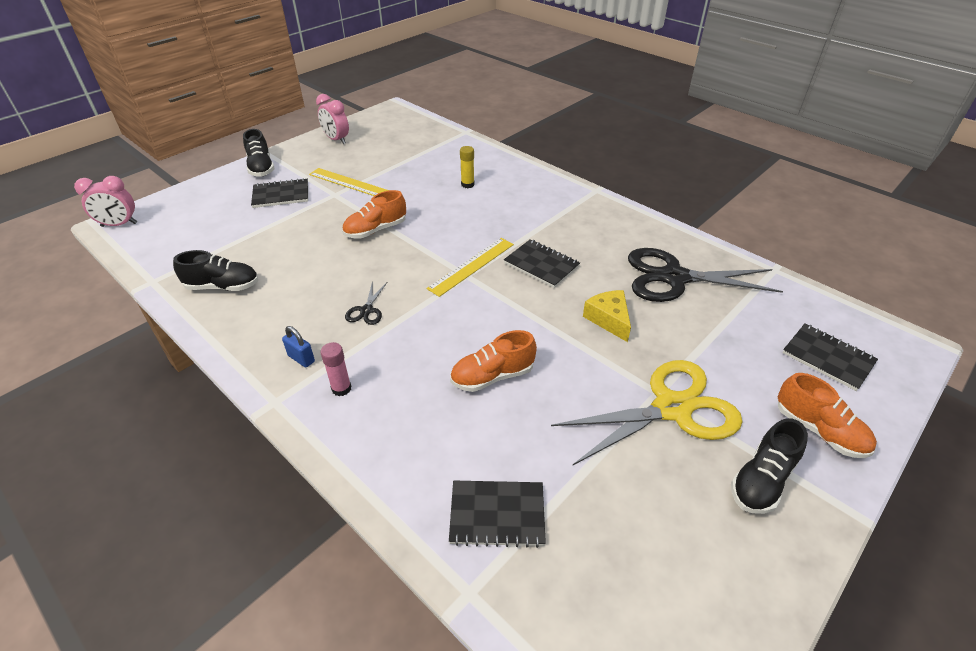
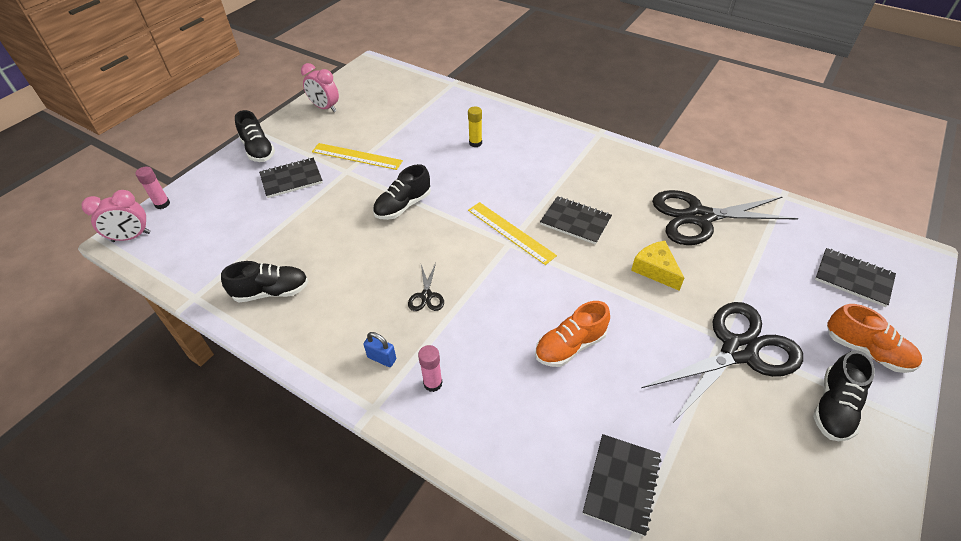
camera: 10 degrees left, 5 degrees up
(157, 201) = (162, 204): none -> pink glue stick
(376, 230) = (403, 206): orange shoe -> black shoe
(472, 266) = (510, 232): yellow ruler -> yellow ruler turned 75 degrees counterclockwise
(497, 514) = (622, 484): black notebook -> black notebook turned 60 degrees counterclockwise
(672, 409) = (739, 351): yellow scissors -> black scissors

